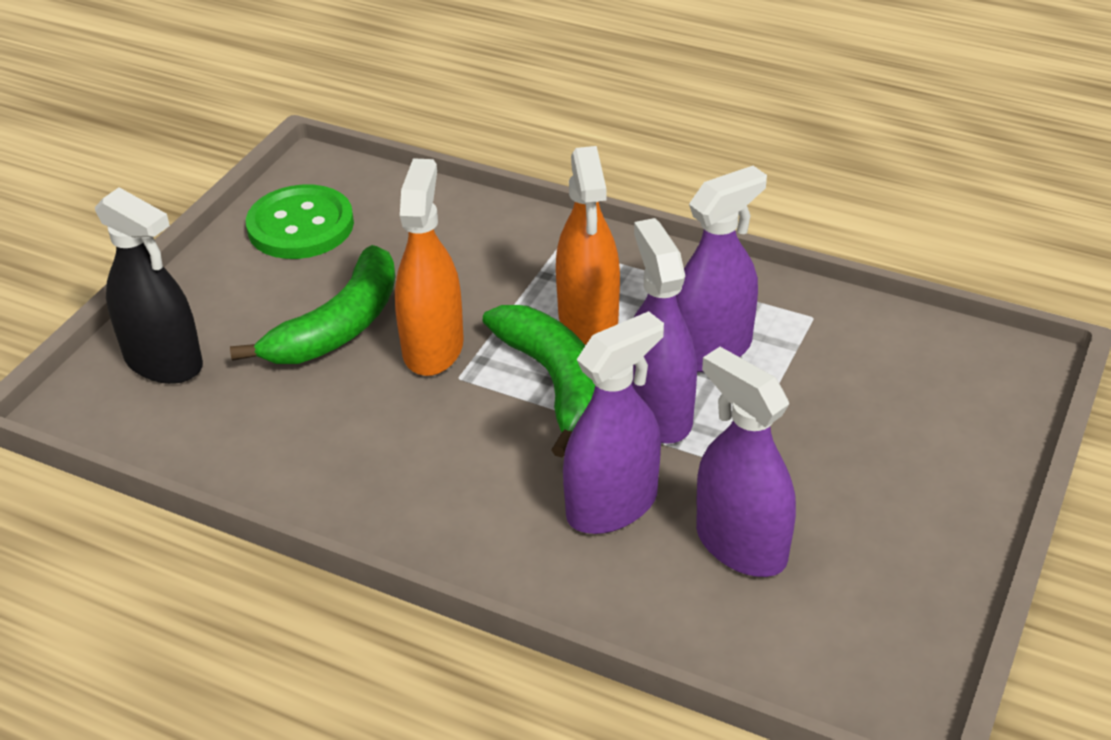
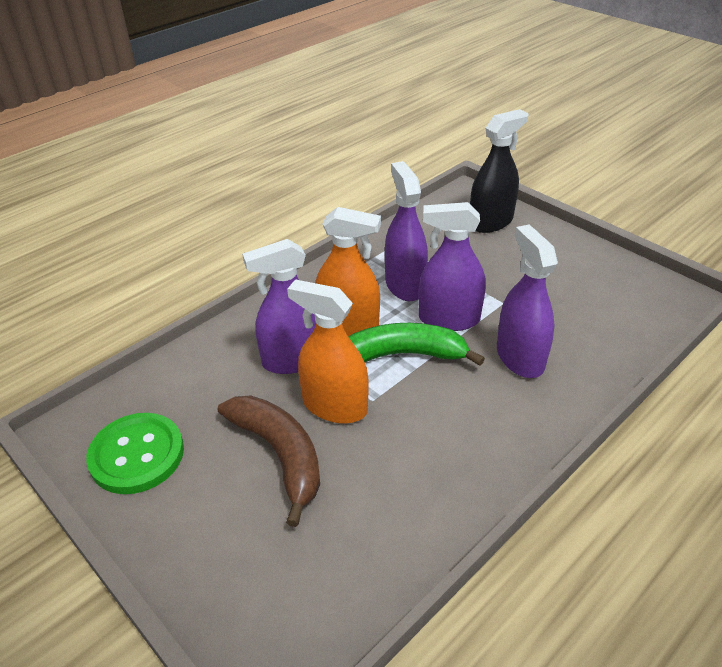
camera: 70 degrees left, 0 degrees up
(163, 362) = (254, 587): black spray bottle -> black spray bottle (490, 222)
(339, 326) = (279, 455): green banana -> brown banana
(741, 545) = (565, 316): purple spray bottle -> purple spray bottle (293, 359)

